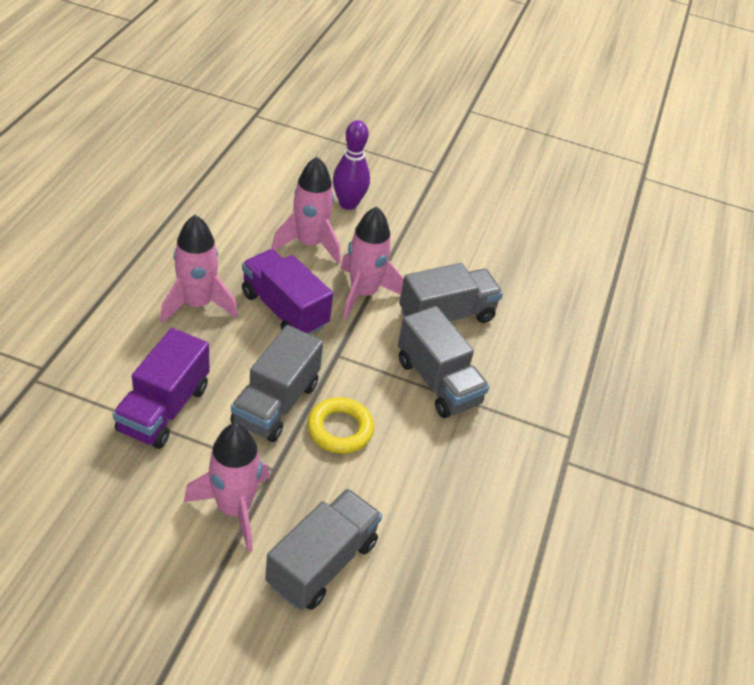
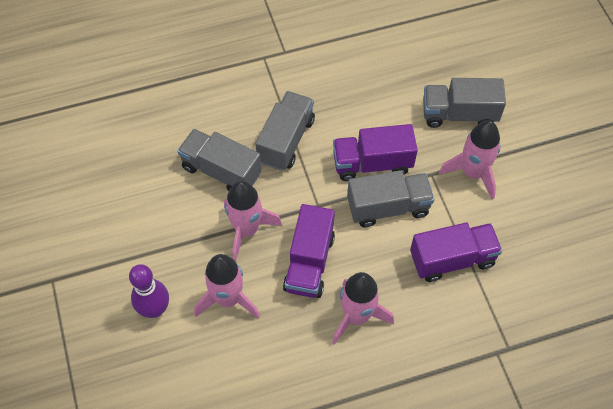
camera: 120 degrees left, 15 degrees up
(340, 429) = (372, 163): yellow ring -> purple truck

